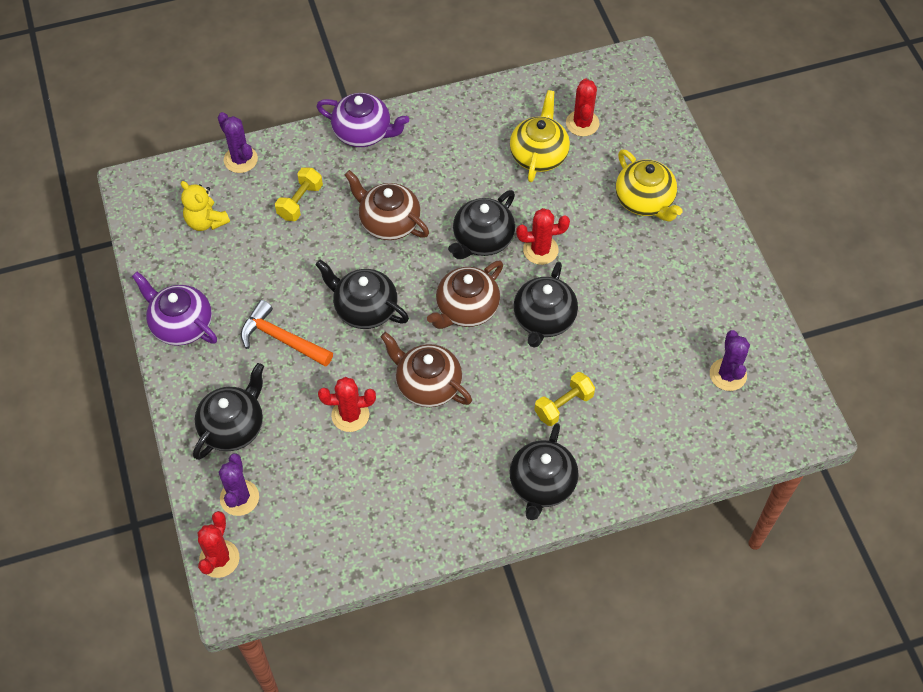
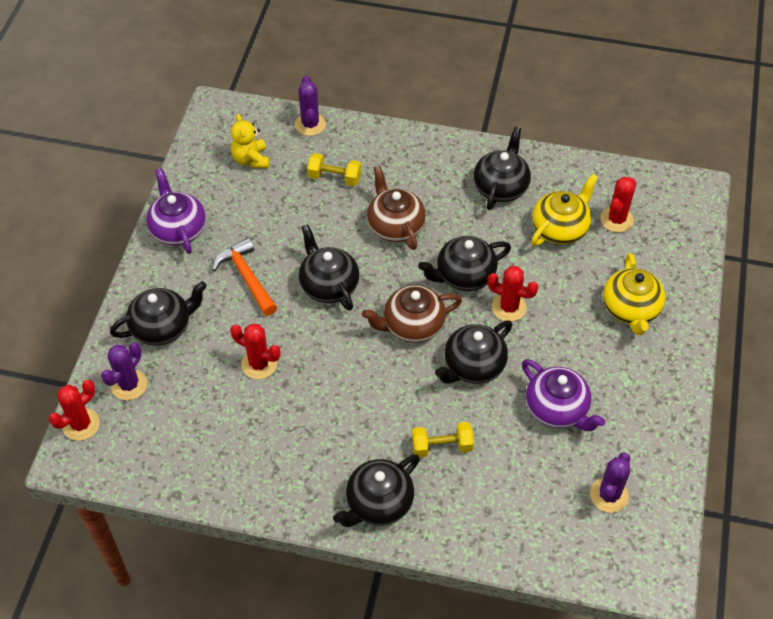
camera: 30 degrees right, 5 degrees down
(300, 202) = (334, 177): yellow dumbbell -> yellow dumbbell turned 45 degrees clockwise
(363, 132) = (422, 146): purple teapot -> purple teapot (557, 409)
(427, 384) = (338, 371): brown teapot -> none
(461, 139) = (501, 187): none -> black teapot

